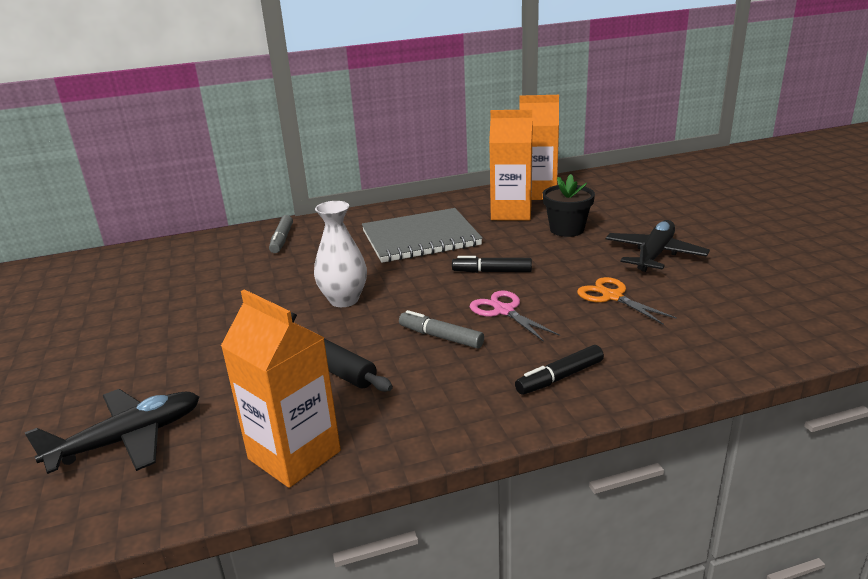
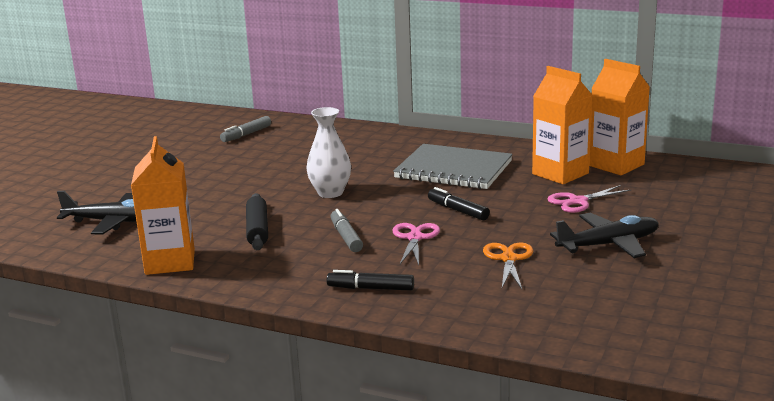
camera: 40 degrees right, 5 degrees down
(282, 240) = (360, 139): grey marker -> grey marker (246, 134)
(567, 229) = (578, 201): black flower pot -> pink scissors

